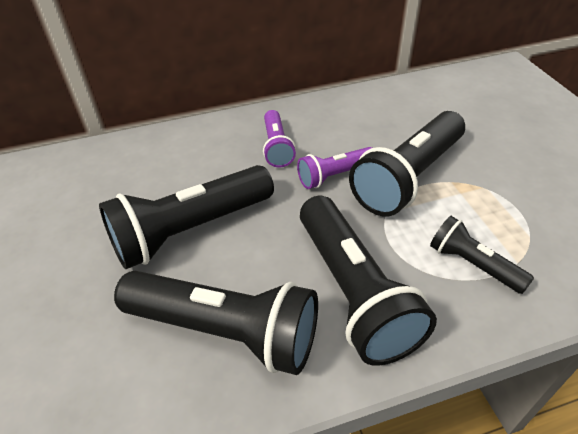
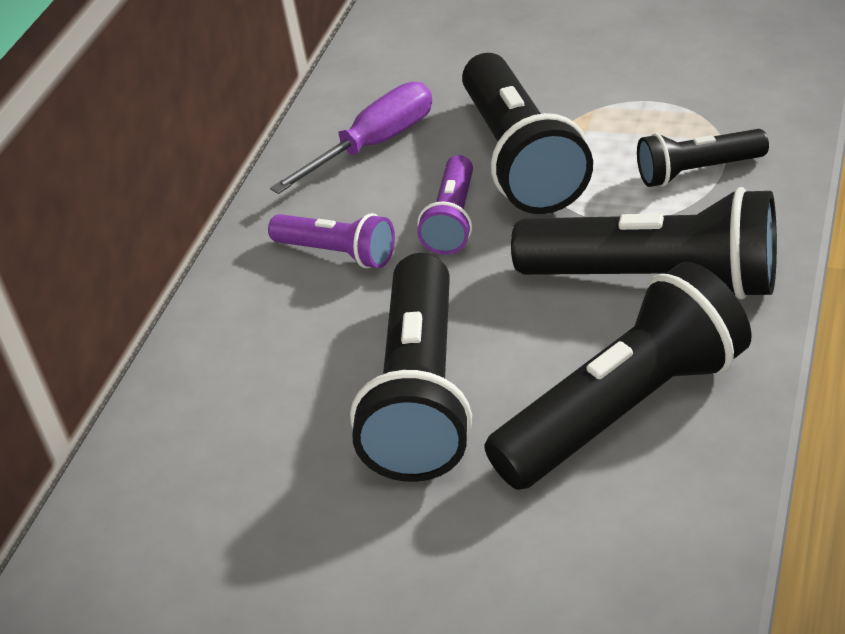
camera: 50 degrees left, 5 degrees down
(368, 119) = (374, 145): none -> purple screwdriver

